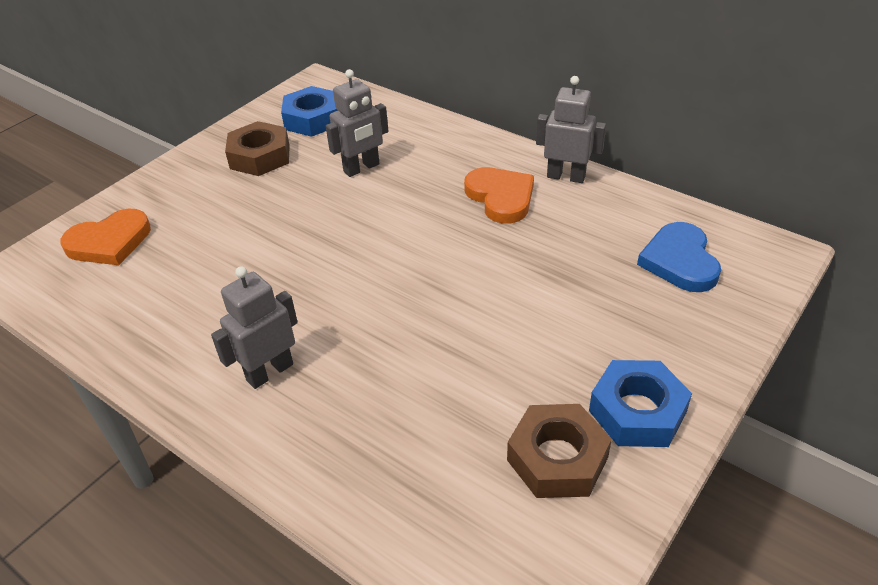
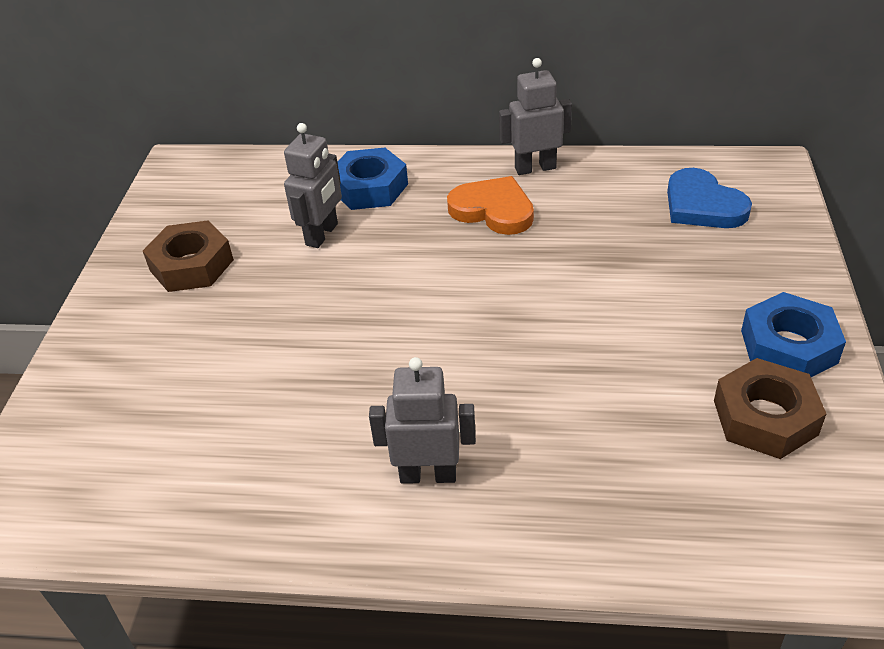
camera: 30 degrees left, 0 degrees up
(109, 242) = (95, 429): orange heart -> none
(269, 372) = (428, 474): grey robot -> grey robot turned 75 degrees clockwise
(313, 119) = (215, 204): blue nut -> blue nut (370, 188)

